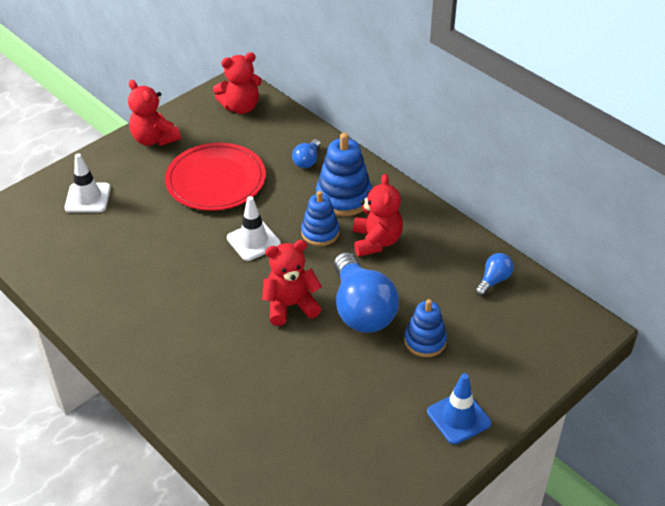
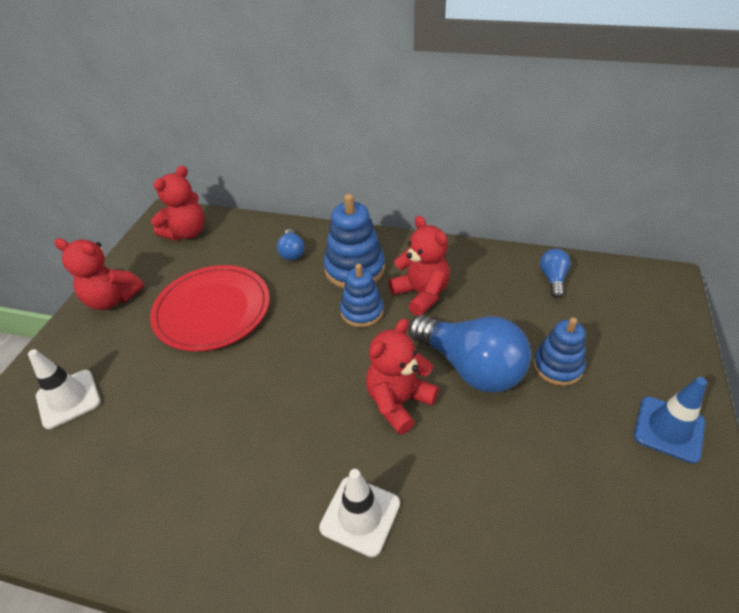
camera: 30 degrees left, 0 degrees up
(253, 241) = (301, 353): white traffic cone -> white traffic cone (360, 515)

